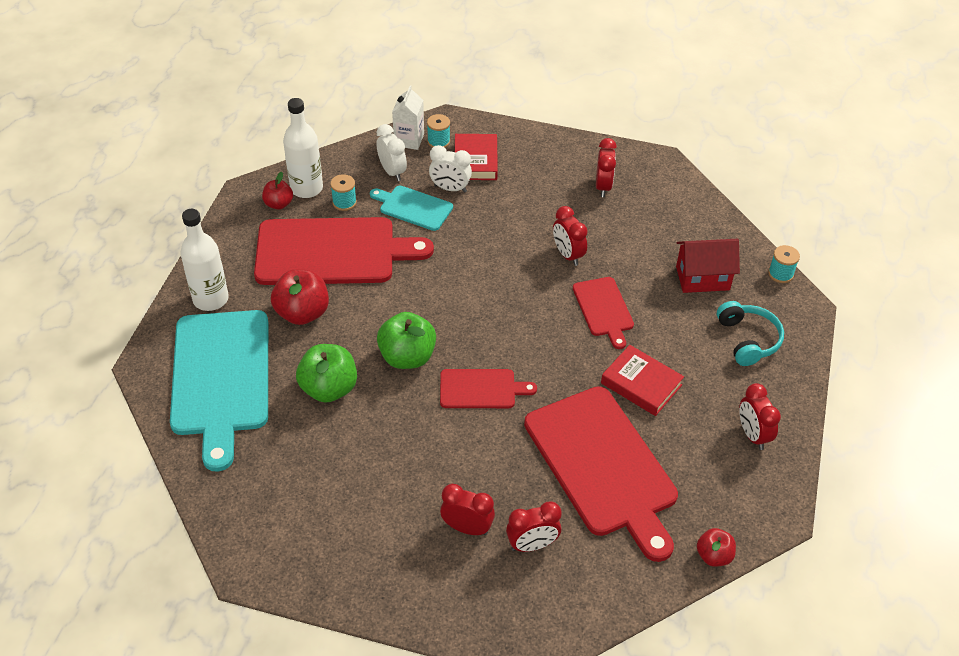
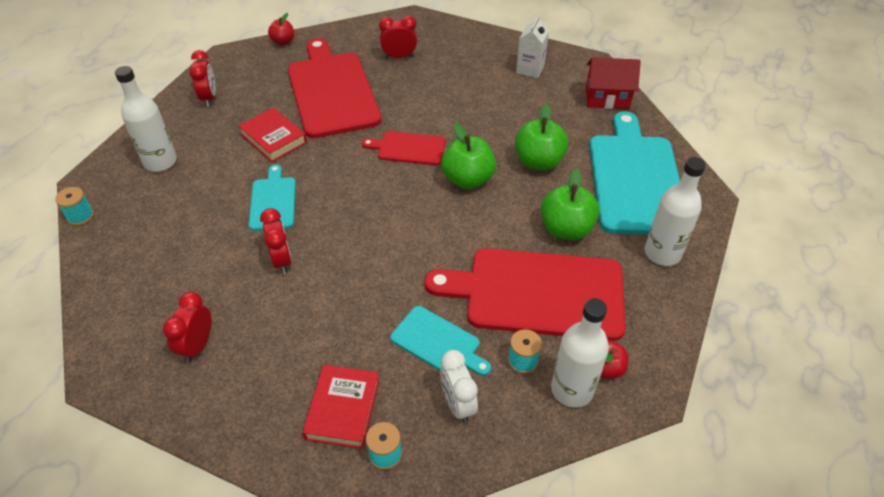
camera: 170 degrees left, 0 degrees up
(302, 313) = (566, 229): red apple -> green apple
(409, 140) = (427, 463): white carton -> white carton (530, 69)
(450, 188) = (387, 366): white clock -> none
(467, 528) = (441, 68): red clock -> none
(603, 309) = (273, 201): red cutting board -> turquoise cutting board
(702, 278) = (160, 220): red house -> red house (607, 98)
(747, 340) = (160, 162): turquoise headphones -> white bottle

